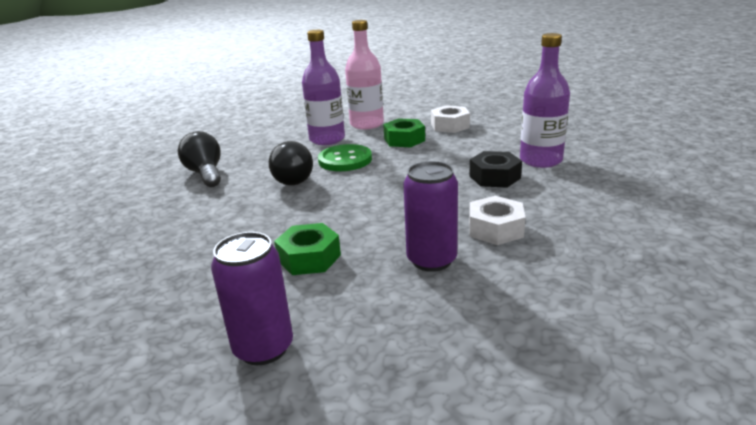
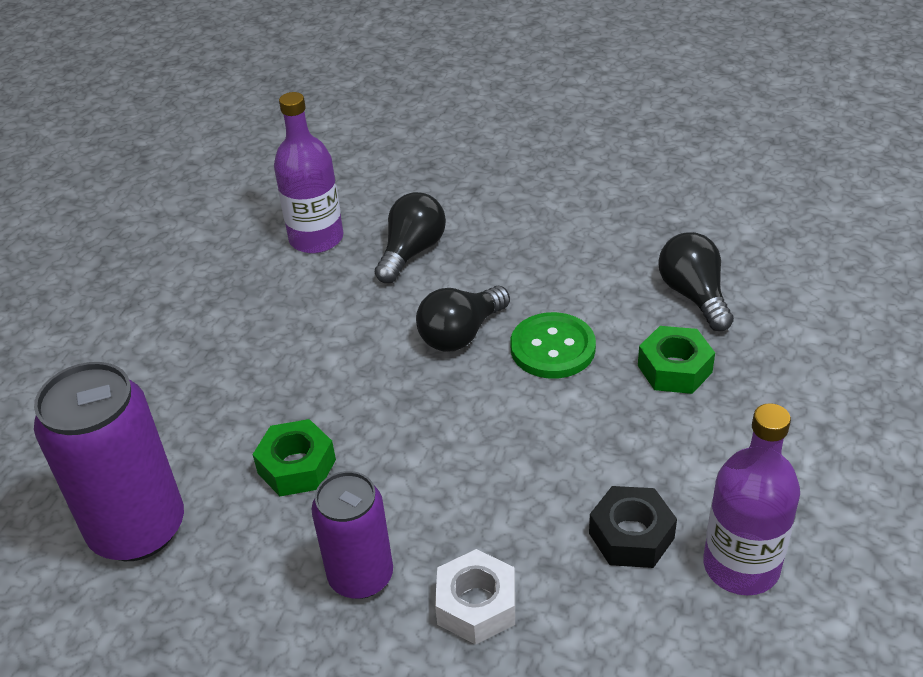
camera: 55 degrees right, 15 degrees up
(263, 348) = (138, 529): purple can -> purple can, size x1.57
(327, 139) = (602, 289): purple bottle -> purple bottle (316, 238)
(367, 124) = (694, 295): pink bottle -> black light bulb
(450, 126) = (780, 391): white nut -> none

